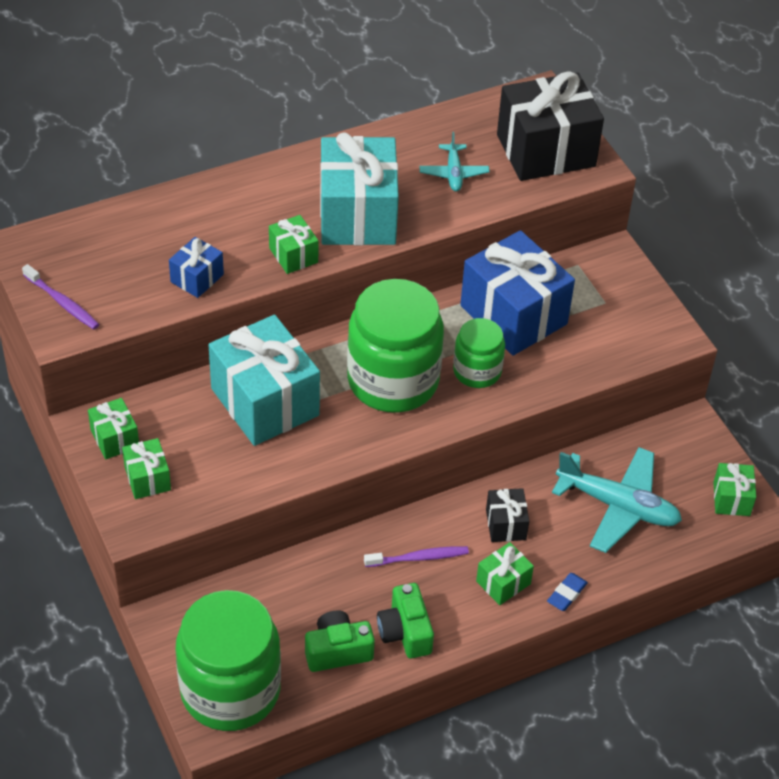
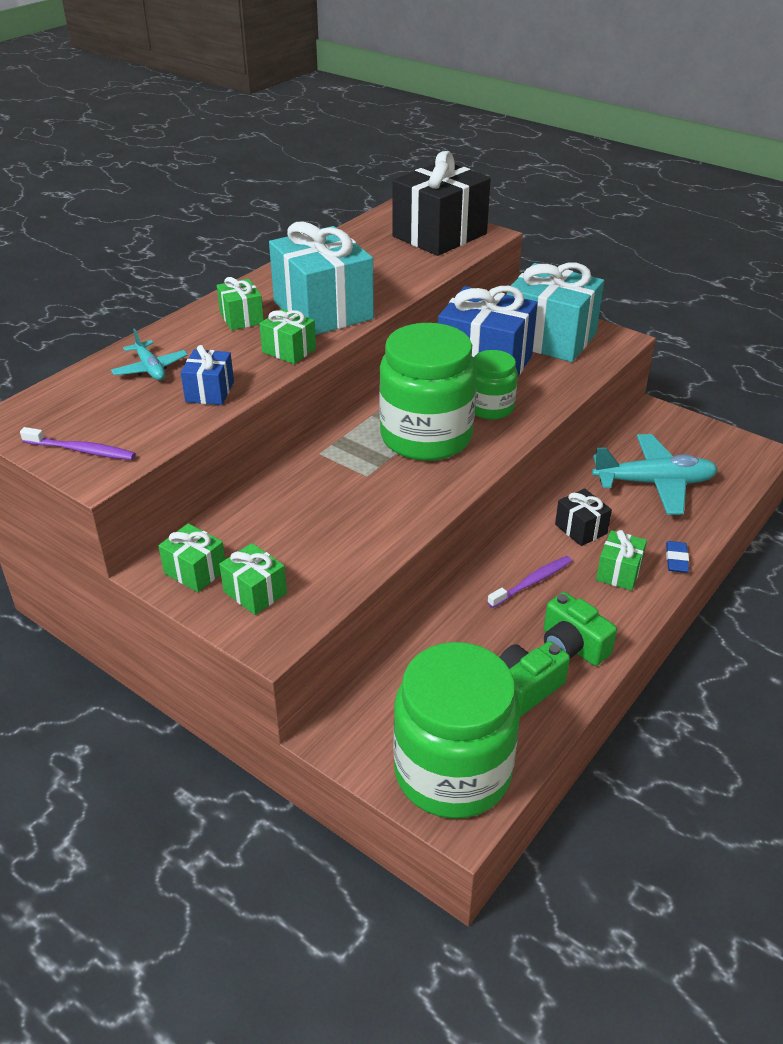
camera: 25 degrees left, 10 degrees down
(265, 402) = (324, 490): turquoise gift -> turquoise gift (549, 338)
(453, 173) = (380, 265): turquoise plane -> turquoise plane (150, 368)
(731, 499) = (729, 448): green gift -> green gift (241, 318)

